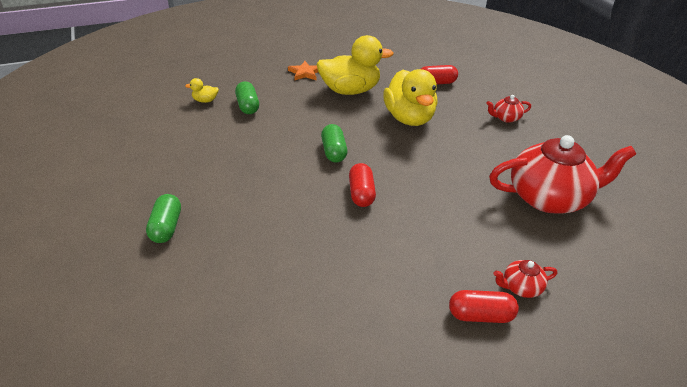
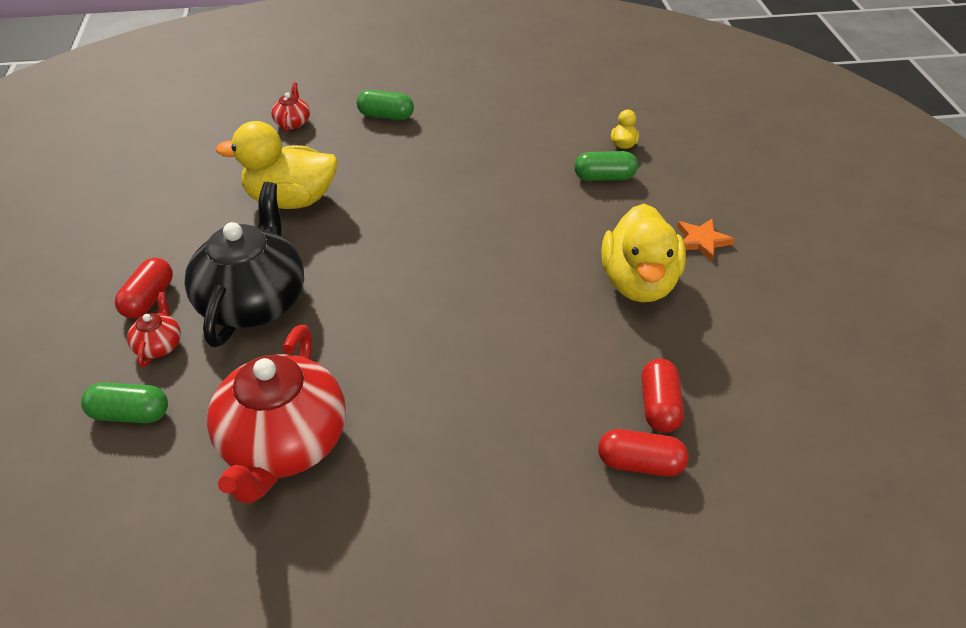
camera: 105 degrees right, 5 degrees up
(333, 151) = (474, 240): green capsule -> green capsule (130, 414)
(361, 194) = (379, 249): red capsule -> red capsule (640, 464)
(409, 118) = (541, 335): yellow duck -> yellow duck (291, 200)
(447, 247) = (254, 301): none -> black teapot
(505, 118) = (515, 475): red teapot -> red teapot (292, 122)

